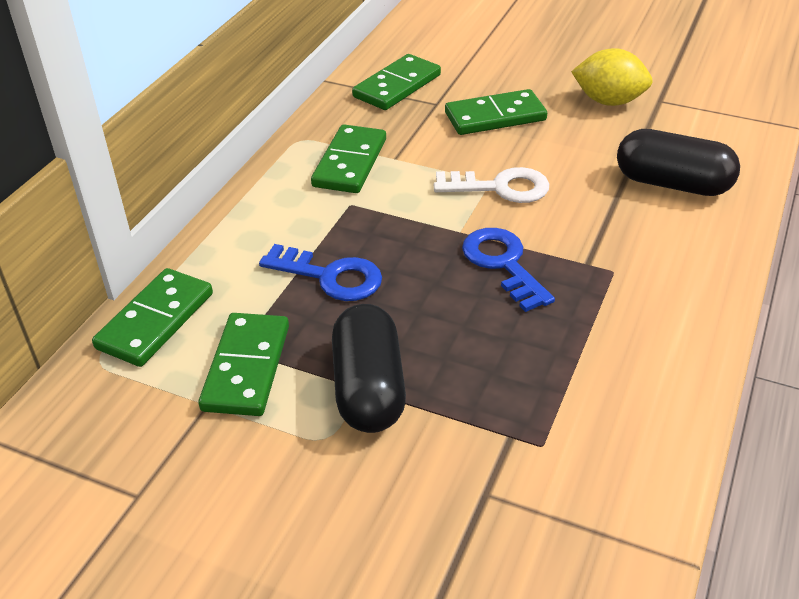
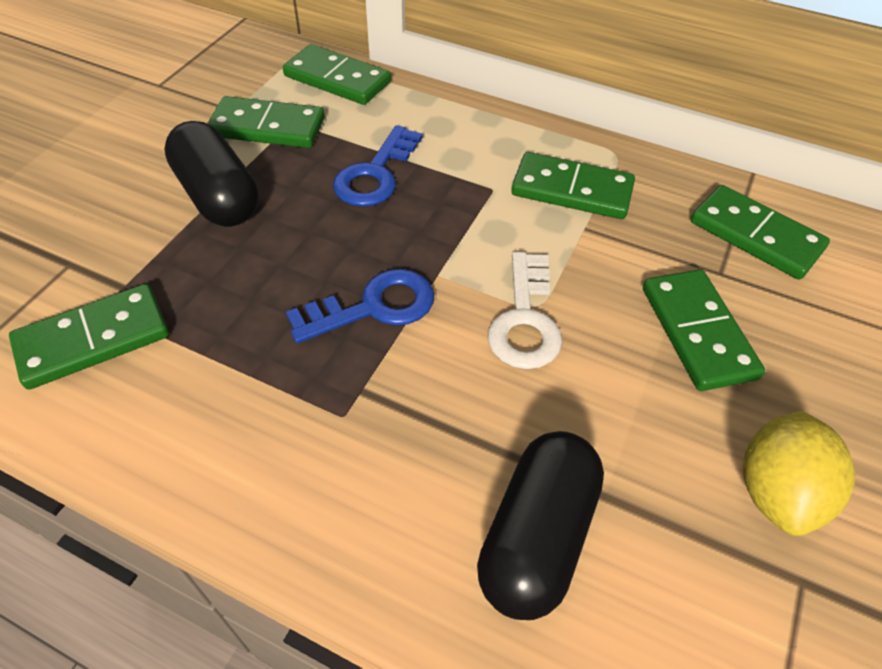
camera: 90 degrees right, 10 degrees up
(368, 388) = (218, 196): black capsule -> black capsule turned 60 degrees clockwise
(582, 441) = (93, 339): none -> green domino

